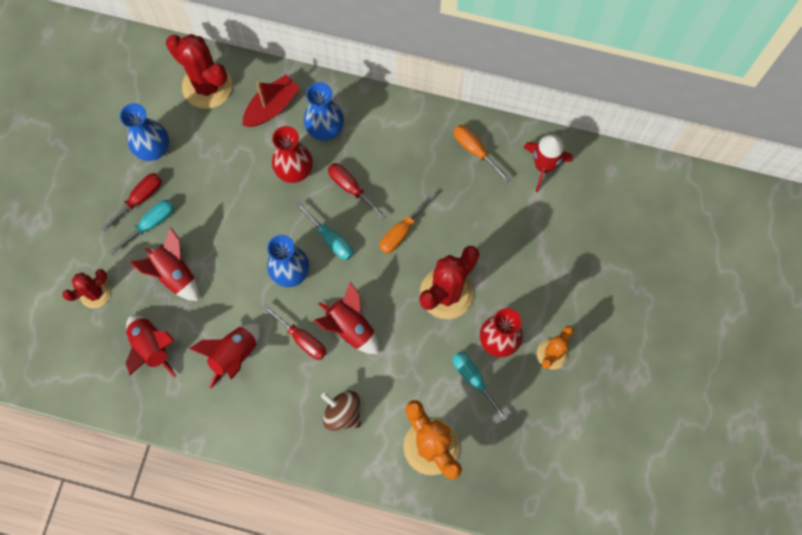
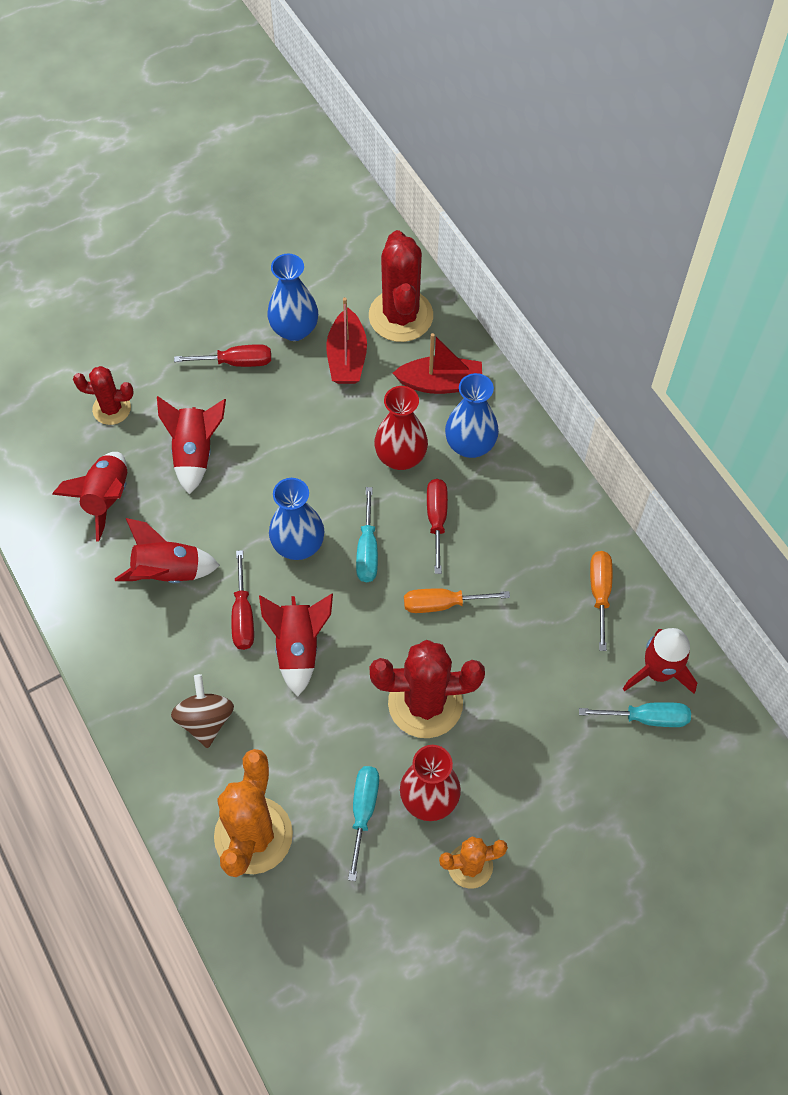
camera: 45 degrees right, 10 degrees down
(151, 224) = (222, 392): turquoise screwdriver -> turquoise screwdriver (646, 718)
(202, 138) = (347, 357): none -> red boat

